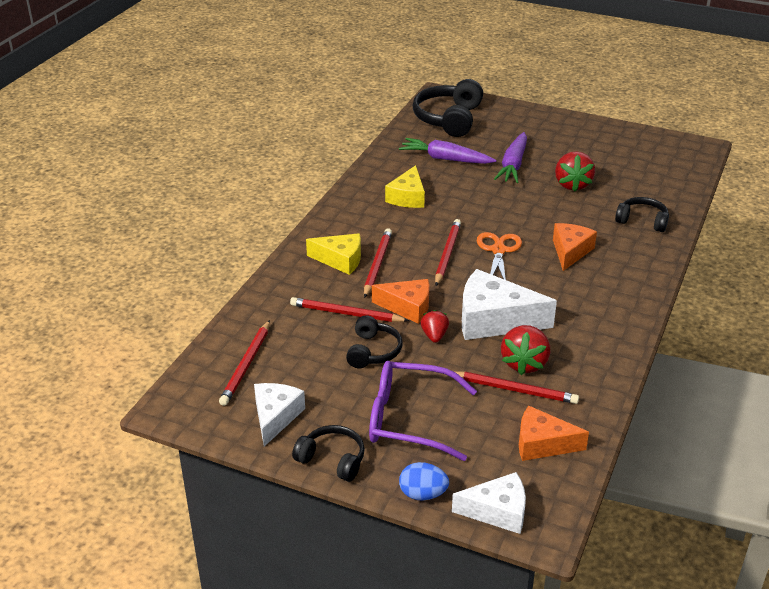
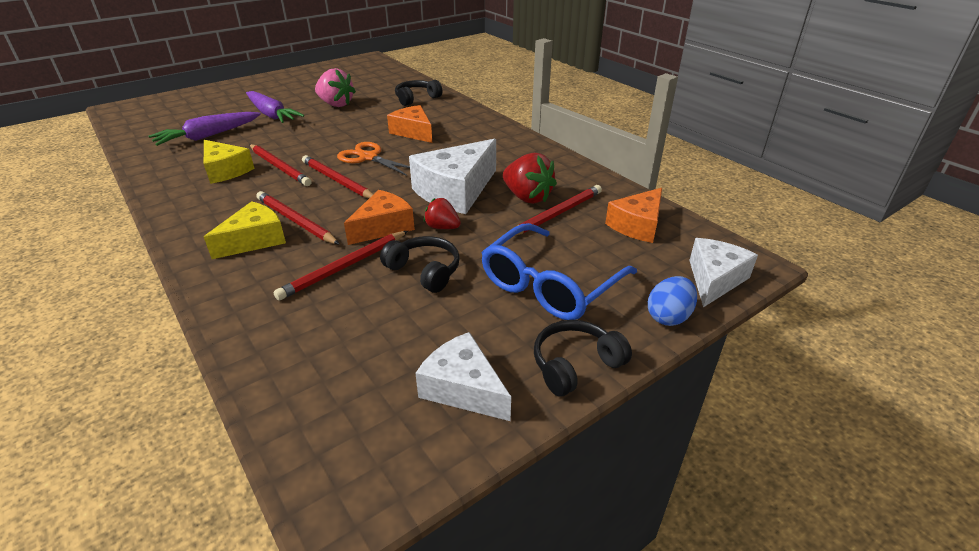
camera: 60 degrees left, 0 degrees up
(246, 365) = (340, 380): red pencil -> red pencil (279, 167)
(408, 419) = (549, 286): purple glasses -> blue glasses
(449, 119) = (158, 116): black headphones -> none
(572, 184) = (336, 104): red strawberry -> pink strawberry

